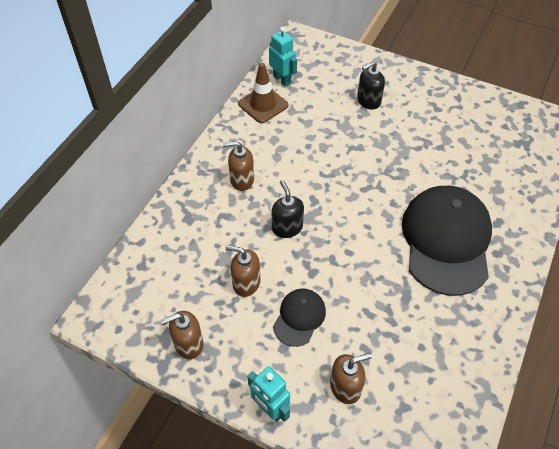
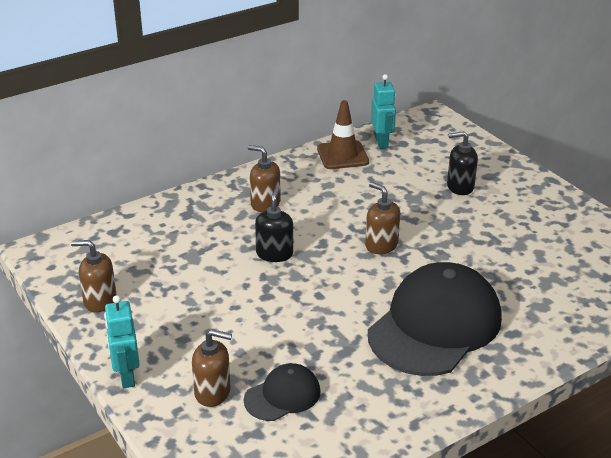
camera: 30 degrees right, 20 degrees down
(246, 283) = (194, 279): brown soap dispenser -> brown soap dispenser (381, 245)
(299, 317) = (219, 323): black cap -> black cap (282, 396)

